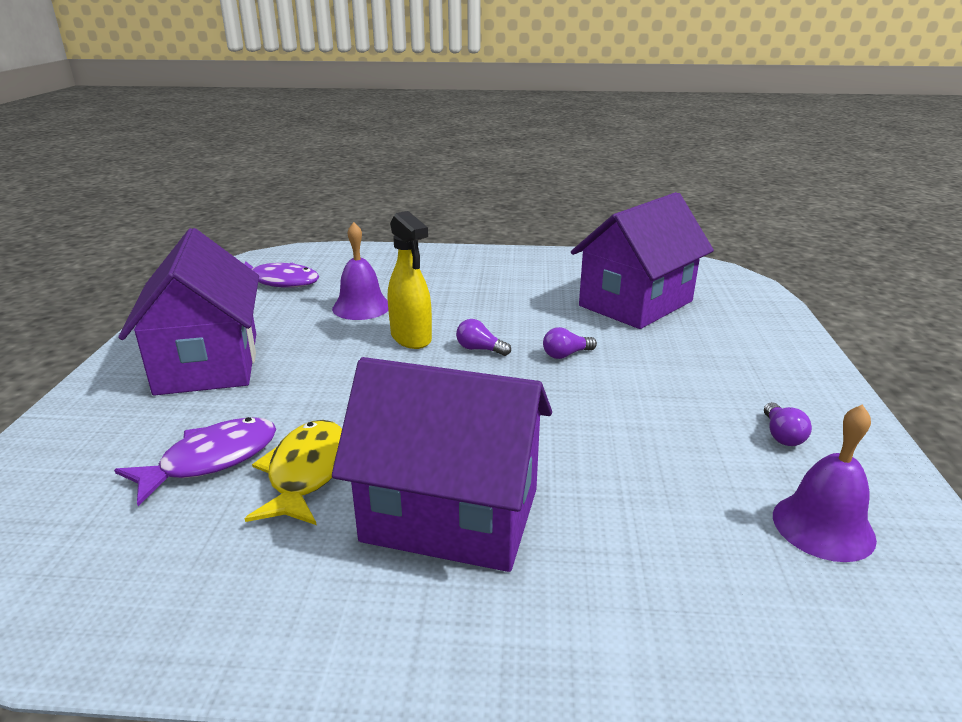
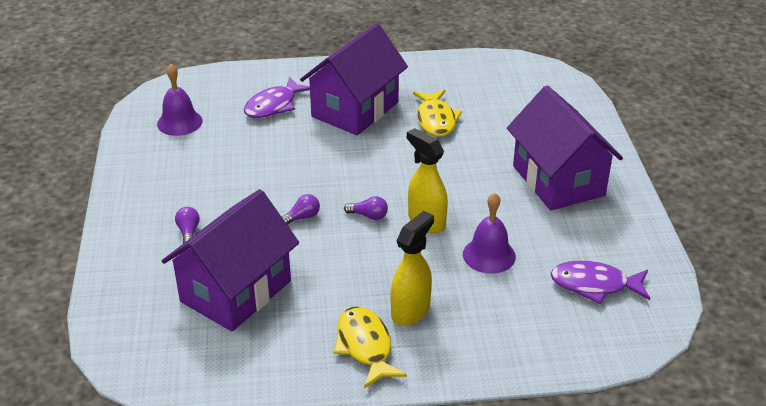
camera: 170 degrees right, 10 degrees up
(211, 460) = (490, 120): purple fish -> purple fish (274, 105)
(451, 515) = (355, 109): purple house -> purple house turned 60 degrees counterclockwise
(463, 280) = (411, 311): none -> yellow spray bottle
(512, 266) = (365, 346): none -> yellow fish
(782, 435) = (172, 167): purple light bulb -> purple light bulb (188, 232)

